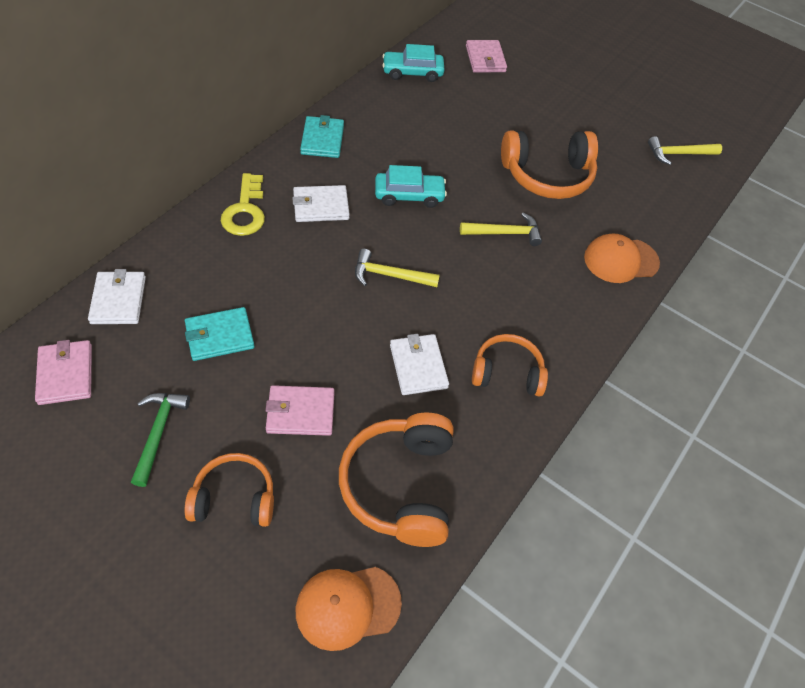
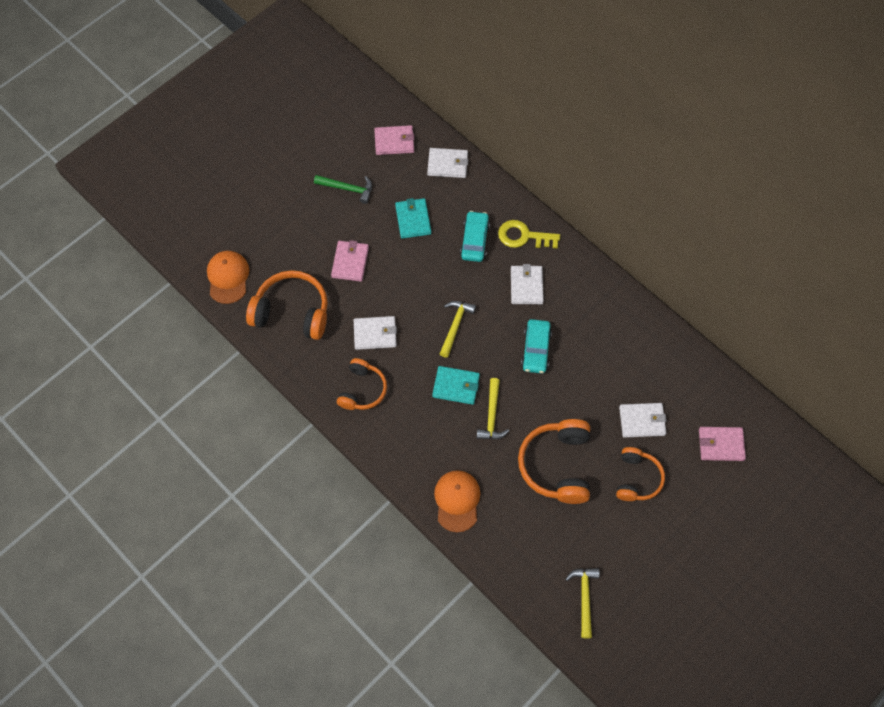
camera: 105 degrees right, 10 degrees up
(234, 498) = (300, 226): orange headphones -> orange headphones (637, 479)
(322, 139) = (602, 293): turquoise wallet -> turquoise wallet (456, 386)
(412, 72) = (695, 374): turquoise car -> turquoise car (474, 240)
(476, 111) = (642, 421): none -> white wallet

